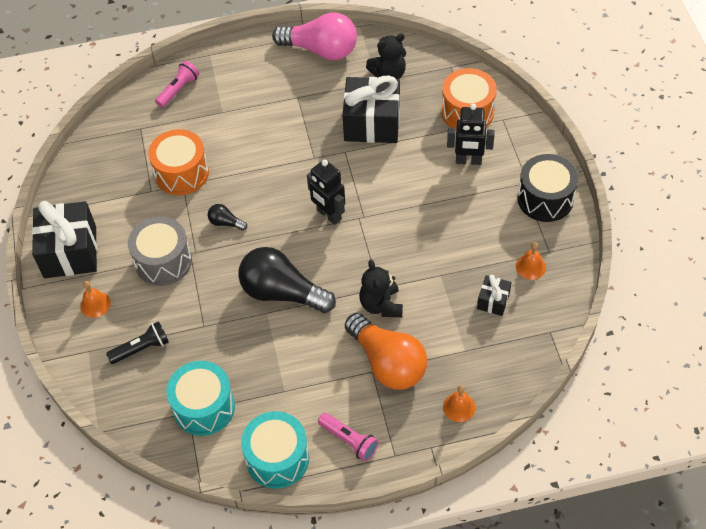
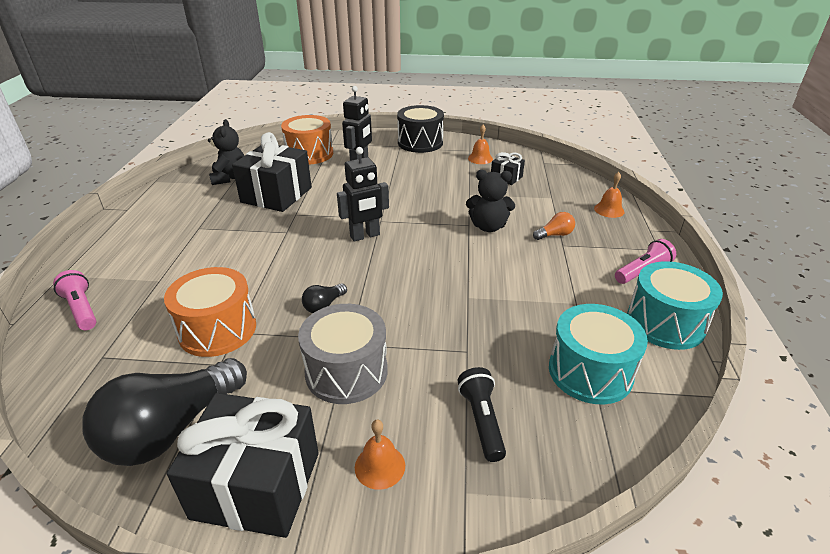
camera: 75 degrees left, 20 degrees down
(282, 292) = (446, 281): black light bulb -> black light bulb (171, 429)
(321, 50) = (156, 204): pink light bulb -> none
(387, 362) = (554, 235): orange light bulb -> orange light bulb, size x0.43

